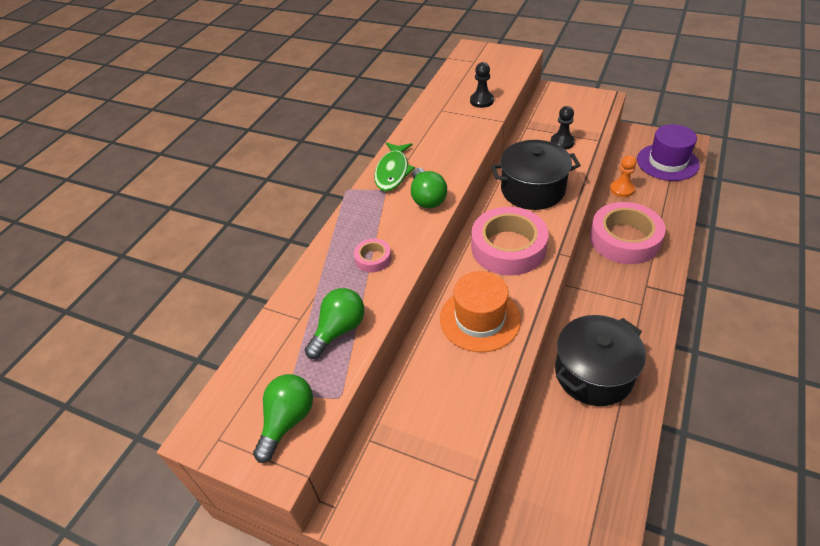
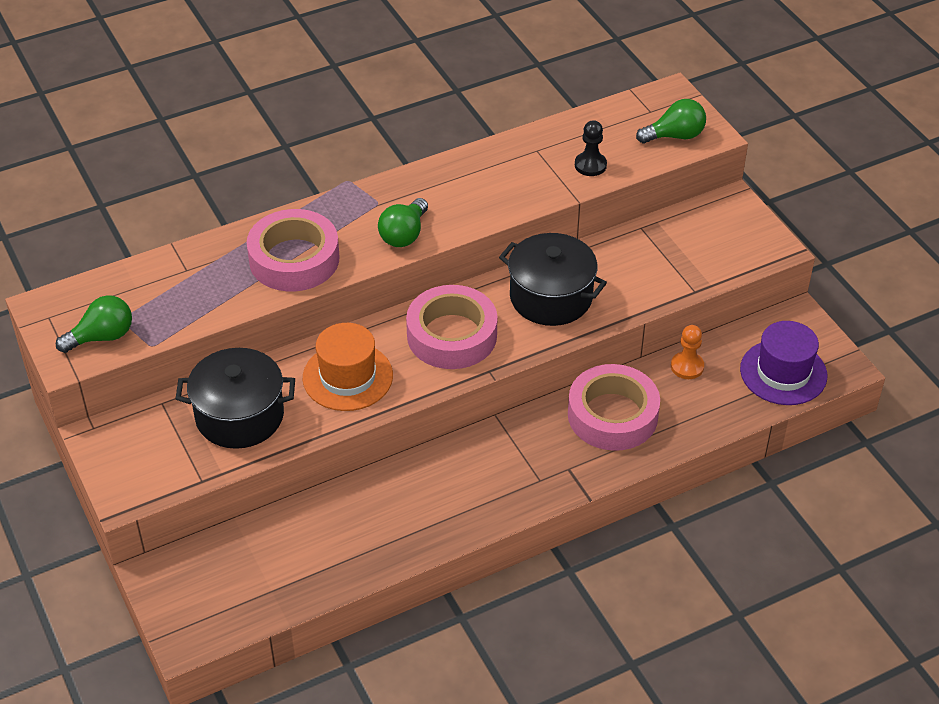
camera: 35 degrees right, 0 degrees up
(339, 330) = (204, 298): green light bulb -> green light bulb (675, 136)
(373, 259) = (294, 259): pink tape -> pink tape, size x2.25
(393, 172) = (407, 189): green fish -> none
(562, 142) = (653, 268): black pawn -> none
(593, 373) = (416, 500): black pot -> black pot (240, 416)

